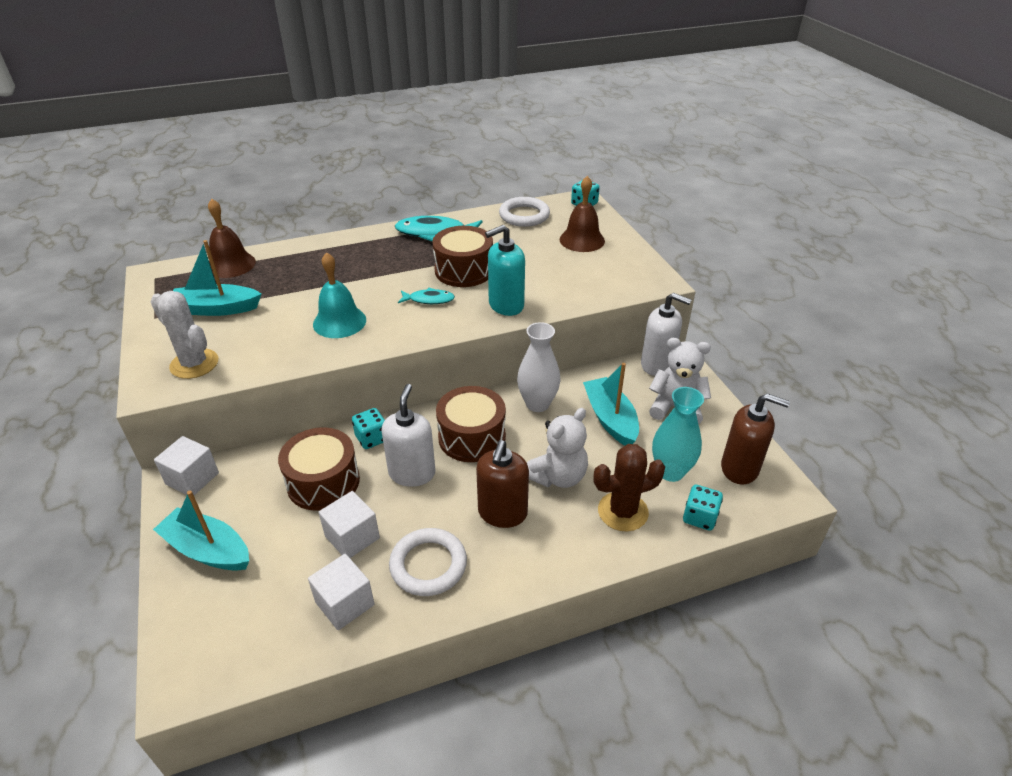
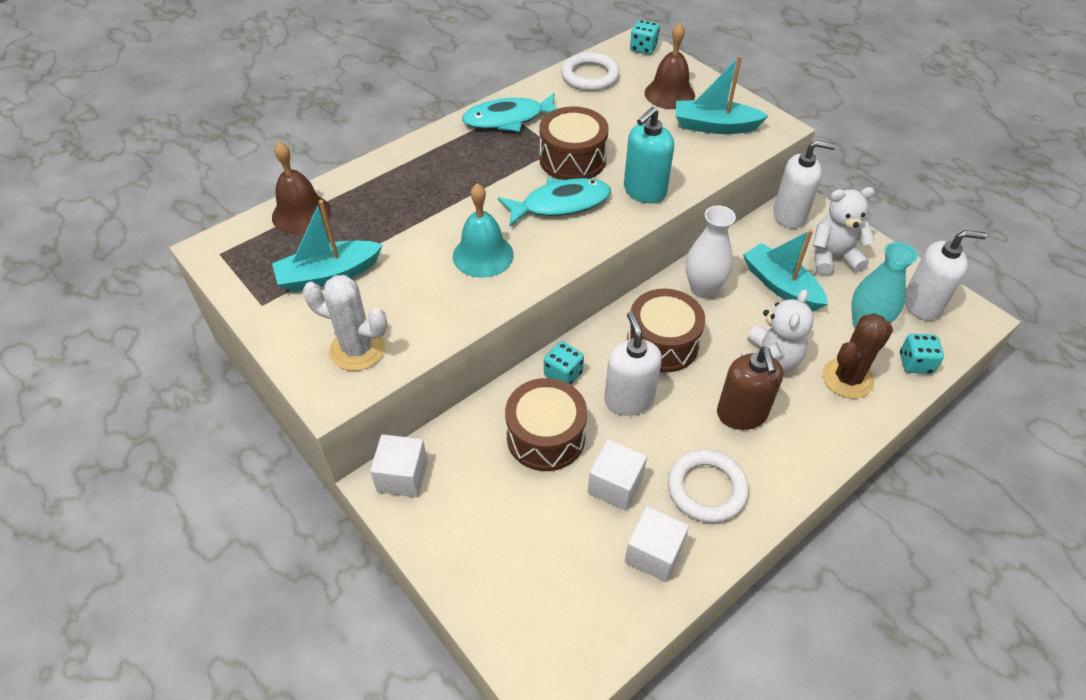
camera: 20 degrees left, 10 degrees up
(208, 550) = (477, 547): turquoise boat -> turquoise boat (714, 126)
(429, 300) = (560, 204): turquoise fish -> turquoise fish, size x1.77
(740, 468) = (922, 304): brown soap dispenser -> white soap dispenser

